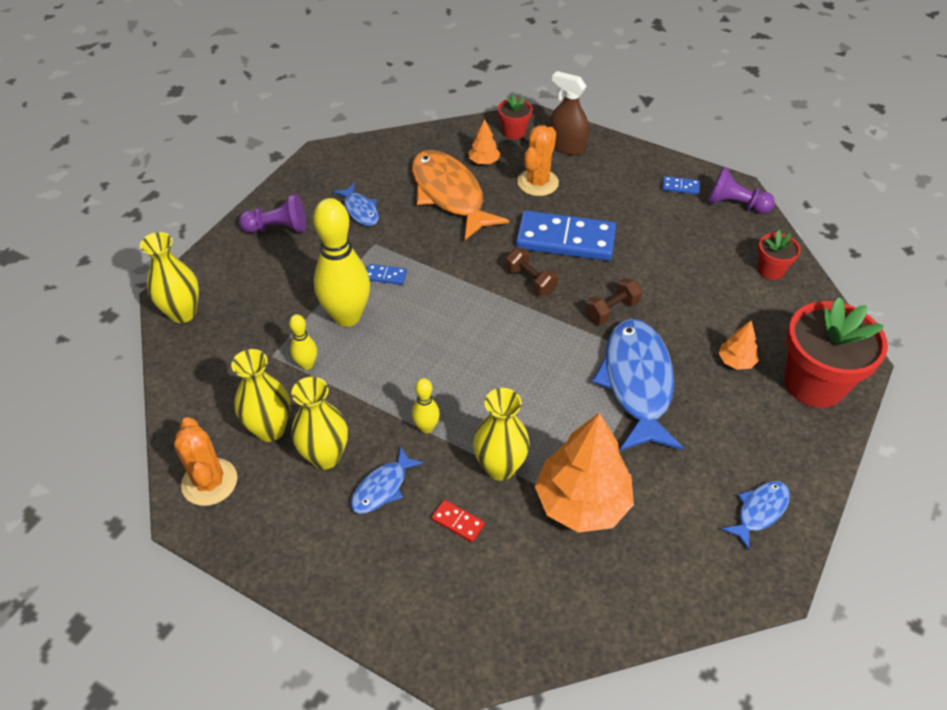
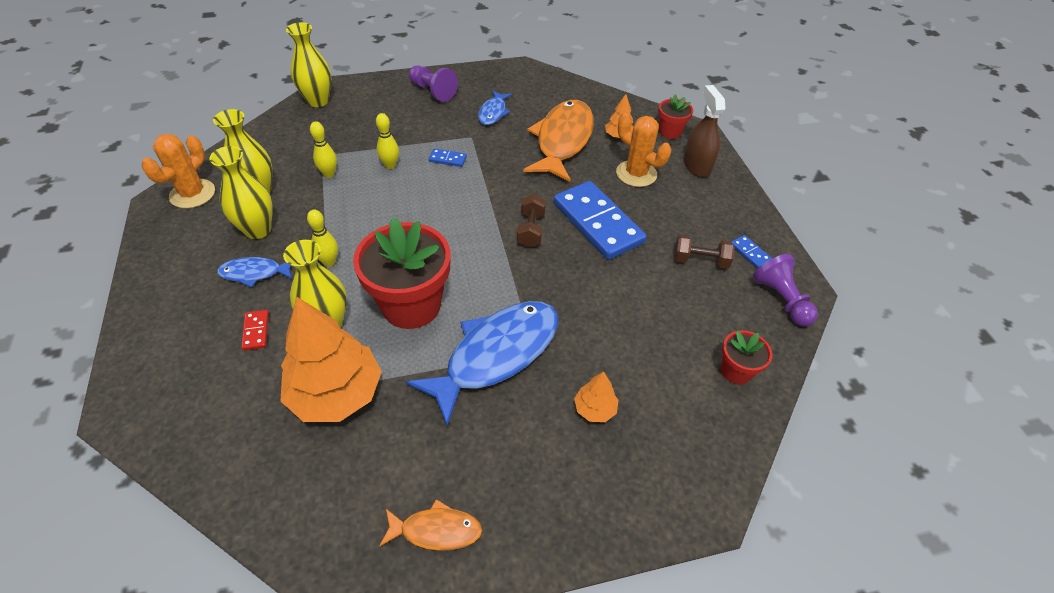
camera: 45 degrees right, 0 degrees up
(347, 317) = (390, 165): yellow bowling pin -> yellow bowling pin, size x0.46
(386, 276) = (448, 159): blue domino -> blue domino turned 45 degrees counterclockwise
(537, 183) = (636, 174): orange cactus -> orange cactus turned 60 degrees clockwise
(611, 310) = (556, 293): brown dumbbell -> brown dumbbell (700, 261)
(759, 511) = (436, 530): blue fish -> orange fish
(814, 384) = (635, 487): red flower pot -> red flower pot (411, 305)

